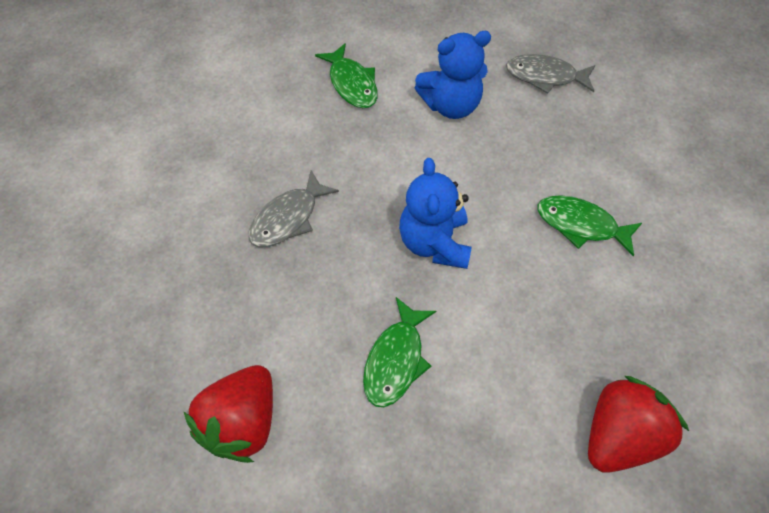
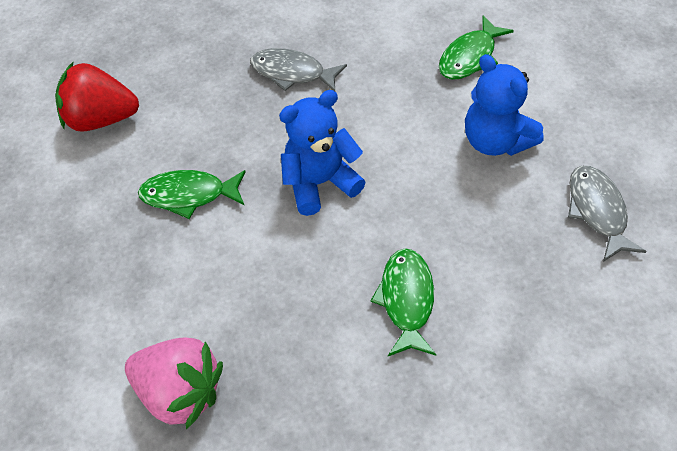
camera: 70 degrees right, 5 degrees down
(618, 433) = (180, 392): red strawberry -> pink strawberry

